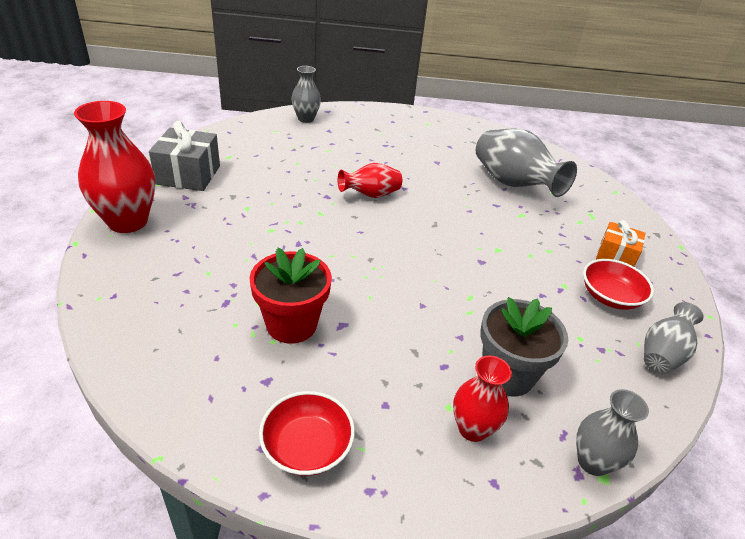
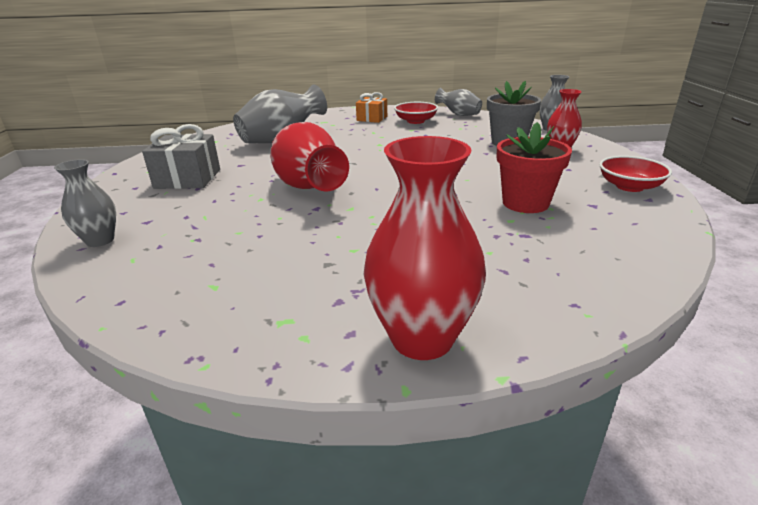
camera: 90 degrees left, 10 degrees down
(188, 175) = (273, 312): grey gift -> grey gift (188, 179)
(370, 195) = (309, 188): red vase -> red vase, size x1.73

